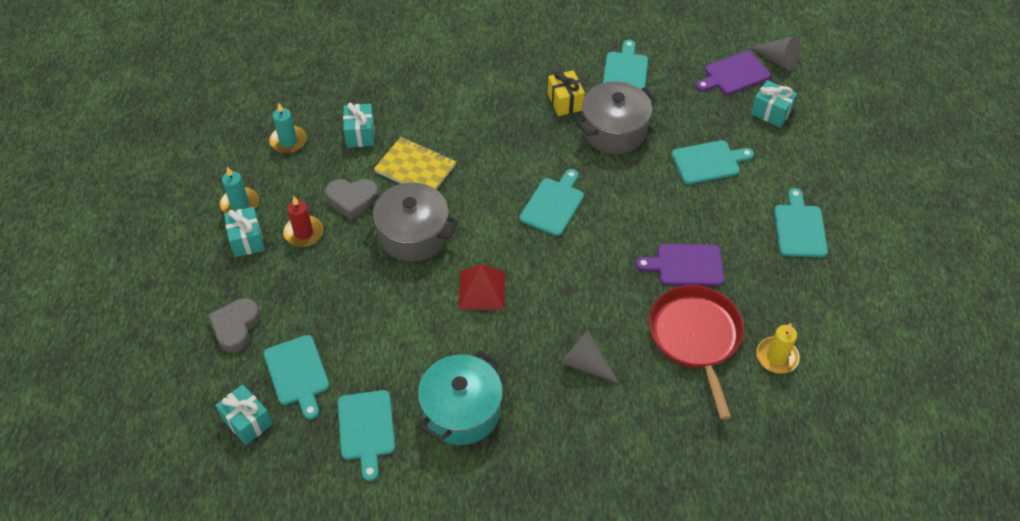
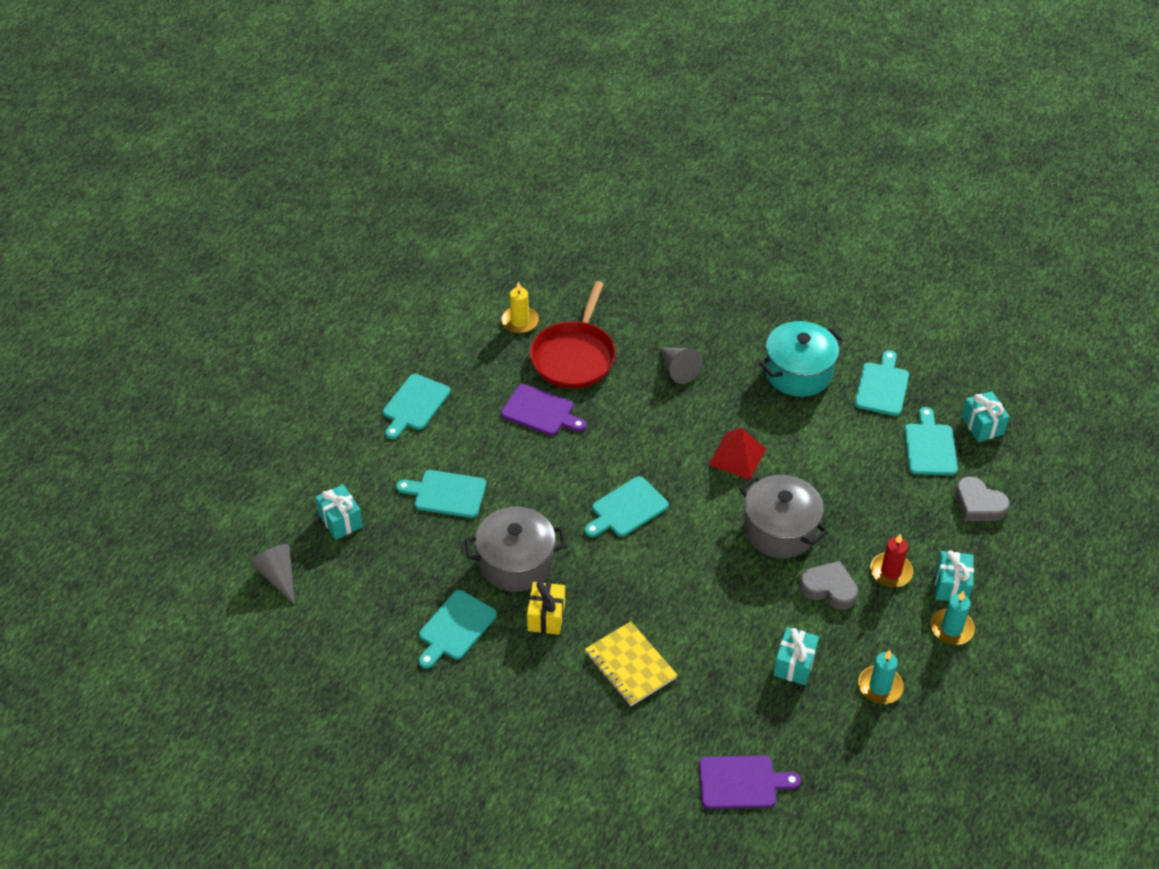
camera: 155 degrees left, 5 degrees down
(236, 327) = (978, 504): grey heart -> grey heart turned 90 degrees clockwise
(415, 168) = (749, 599): yellow notebook -> yellow notebook (630, 665)
(734, 74) = (340, 578): purple cutting board -> purple cutting board (742, 782)

